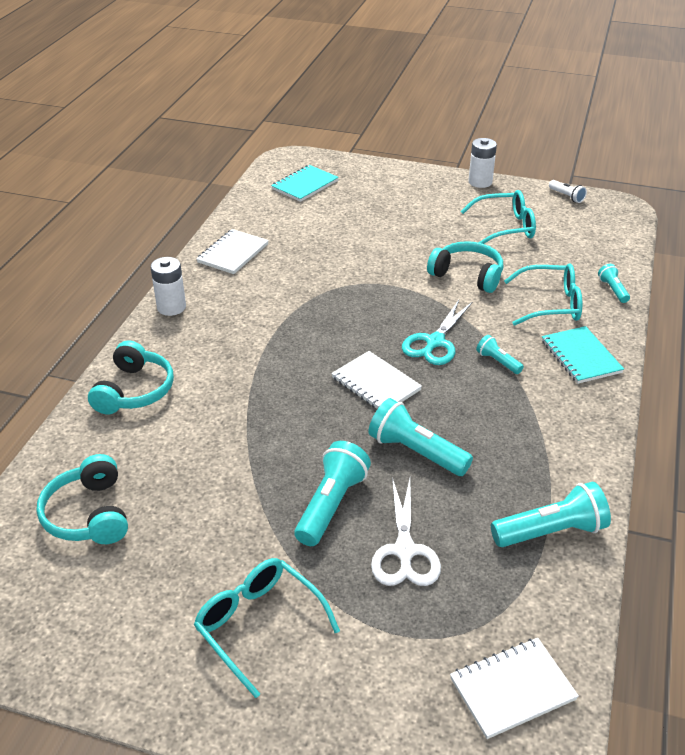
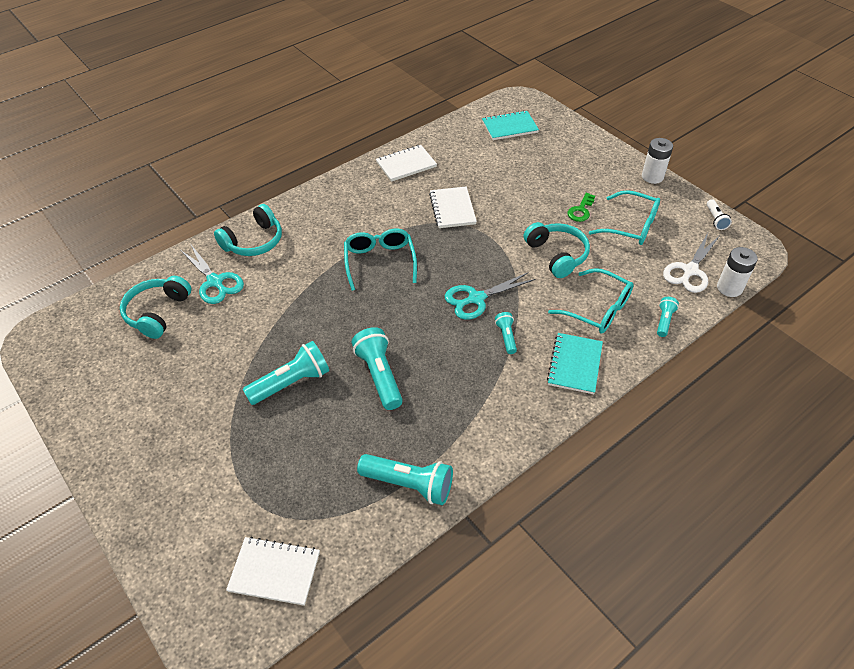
camera: 35 degrees right, 10 degrees up
(130, 450) = (215, 282): none -> turquoise scissors
(171, 307) = (329, 190): white battery -> white battery (729, 288)
(258, 625) = (178, 436): turquoise glasses -> turquoise glasses (380, 261)
(375, 384) = (403, 311): white notebook -> white notebook (452, 209)
(404, 551) = (303, 440): white scissors -> white scissors (690, 271)
(448, 231) = (581, 210): none -> green key

